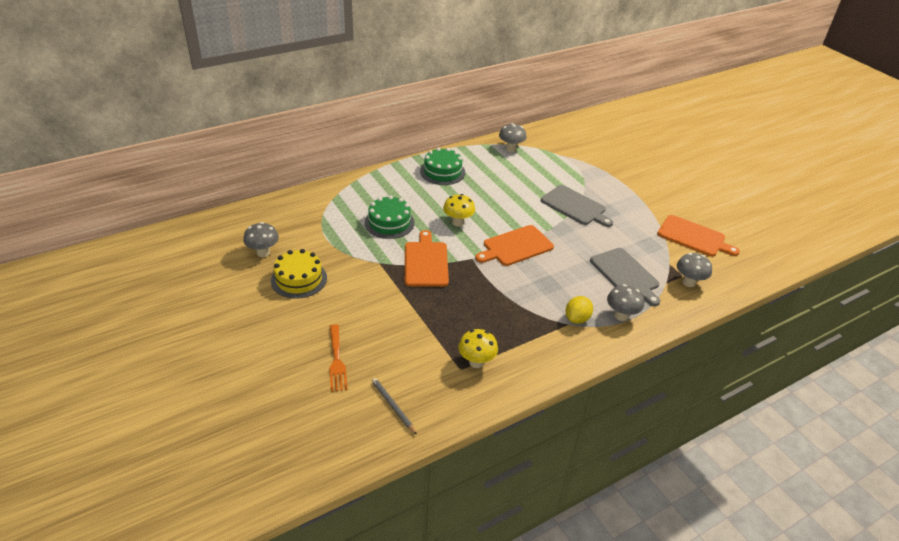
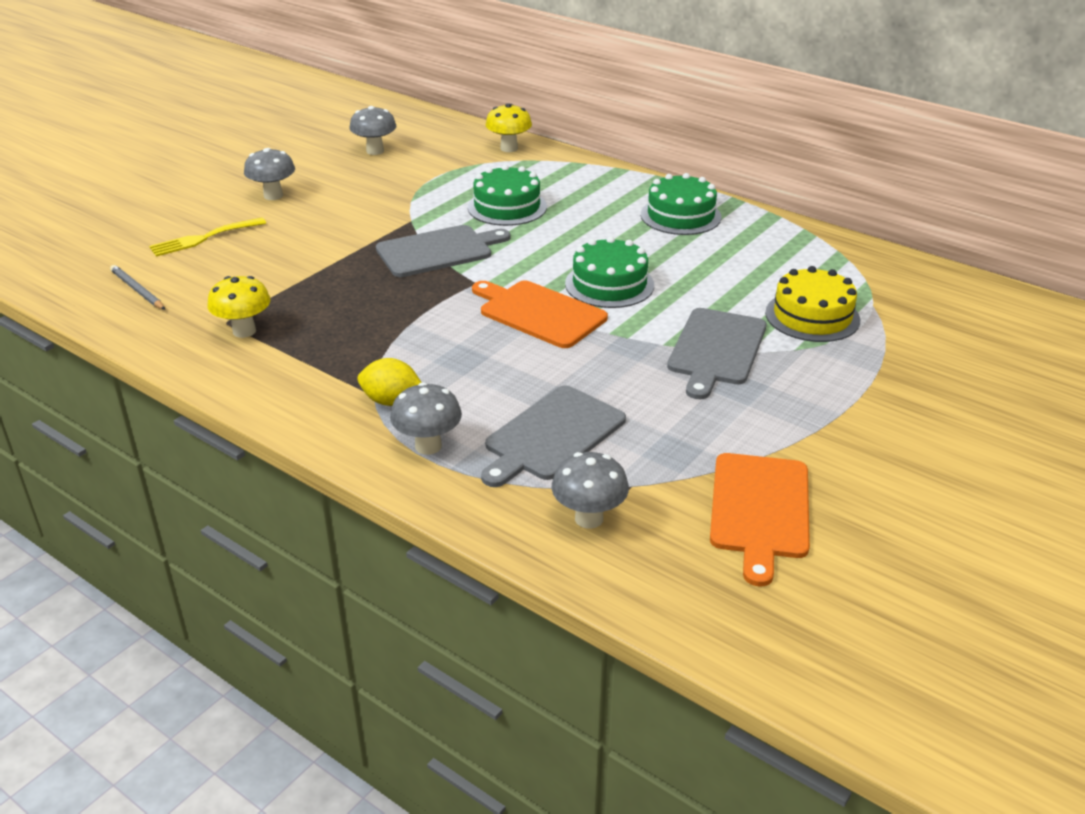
camera: 70 degrees right, 5 degrees down
(299, 279) = (340, 182): yellow cake -> yellow cake (812, 316)
(337, 360) = (203, 238): orange fork -> yellow fork
(393, 406) = (137, 290): grey pencil -> grey pencil turned 75 degrees counterclockwise
(426, 262) = (438, 251): orange cutting board -> grey cutting board
(458, 222) = (557, 254): yellow mushroom -> yellow mushroom (509, 148)
(499, 216) = (609, 284): none -> green cake
(511, 149) = (827, 257): grey mushroom -> grey mushroom (273, 196)

